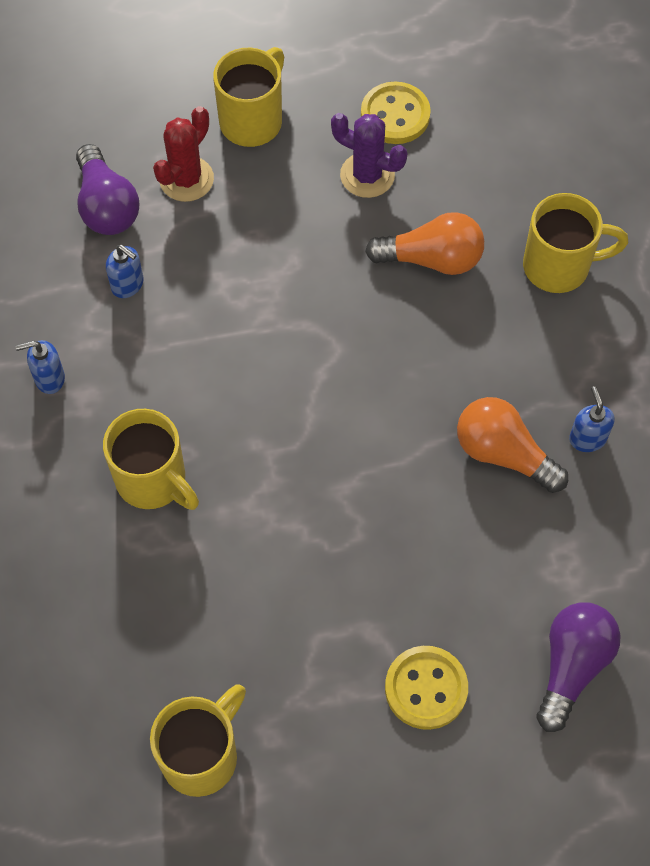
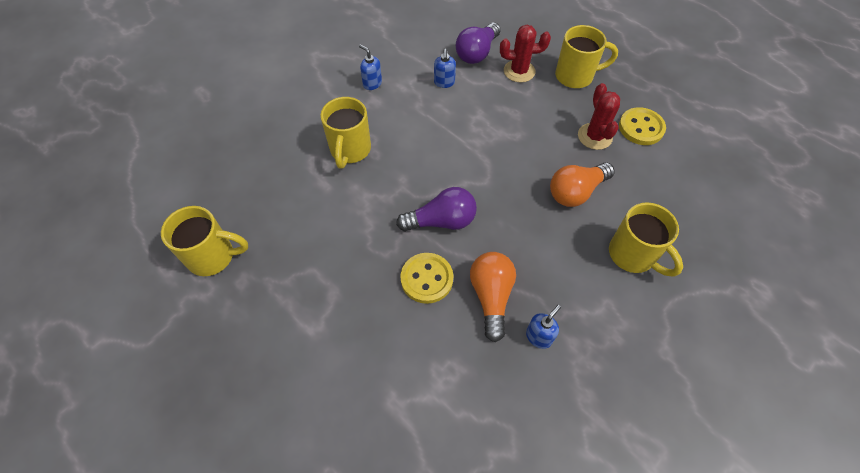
camera: 55 degrees right, 5 degrees down
(367, 175) = (594, 136): purple cactus -> red cactus
(426, 688) = (316, 342): yellow button -> yellow button (426, 279)
(431, 259) = (576, 192): orange light bulb -> orange light bulb turned 90 degrees clockwise
(571, 666) = (383, 418): purple light bulb -> purple light bulb (441, 221)

